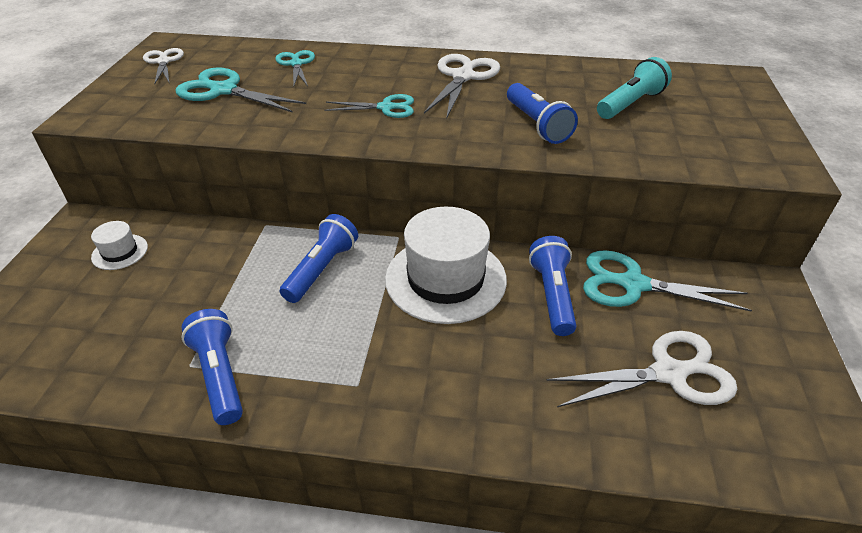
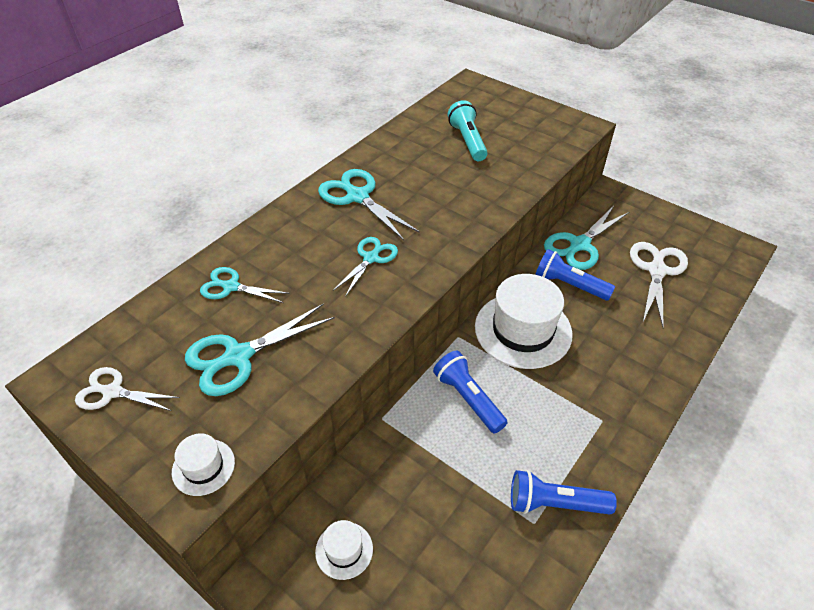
camera: 60 degrees left, 5 degrees up
(109, 114) = (203, 467): none -> white hat
(463, 76) = (357, 196): white scissors -> turquoise scissors
(536, 125) = (461, 193): blue flashlight -> none

